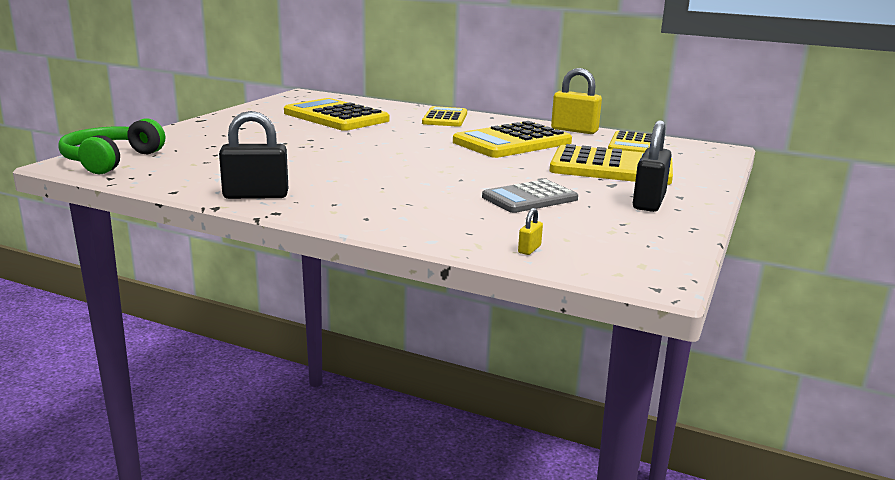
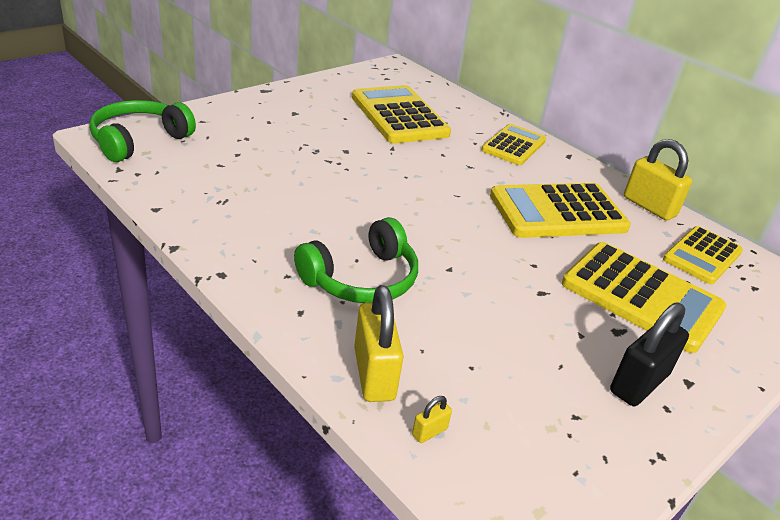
camera: 20 degrees right, 15 degrees up
(256, 195) = (224, 238): black padlock -> none
(397, 195) = (361, 279): none -> green headphones
(458, 233) = (374, 374): none -> yellow padlock
(529, 198) = (500, 329): grey calculator -> none

